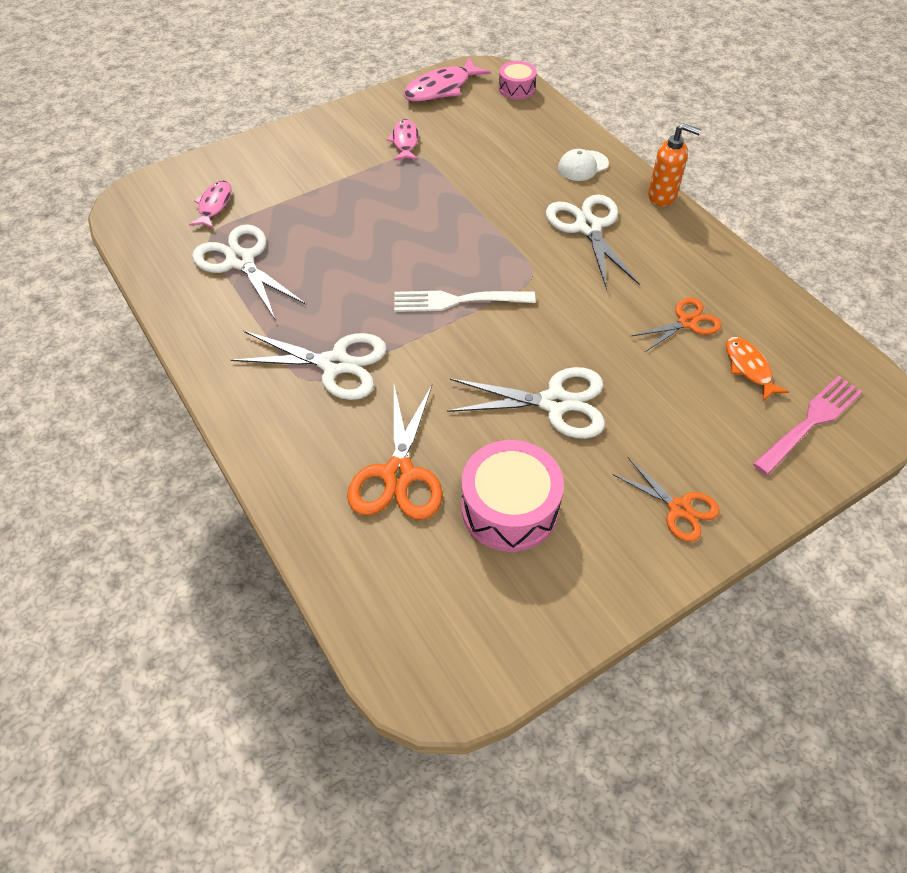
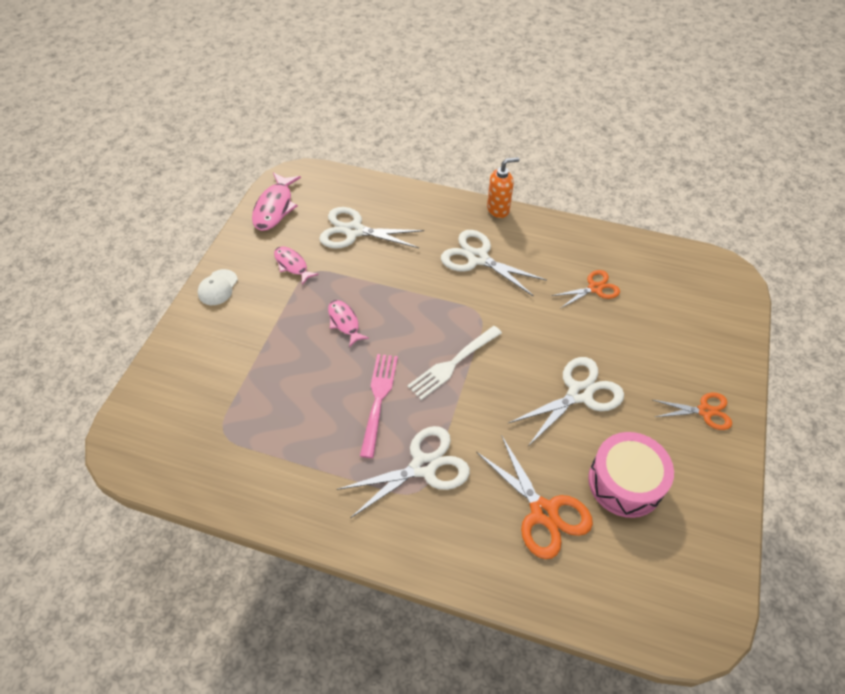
camera: 40 degrees left, 0 degrees up
(214, 205) = (199, 405): pink fish -> pink fish (344, 322)
(241, 261) = (271, 436): white scissors -> white scissors (354, 231)
(517, 88) = (328, 179): pink drum -> none
(582, 166) = (430, 215): white cap -> white cap (218, 287)
(687, 322) = (595, 288): orange scissors -> orange scissors turned 45 degrees clockwise
(749, 368) = (652, 296): orange fish -> none
(810, 423) = (712, 310): pink fork -> pink fork (378, 400)

